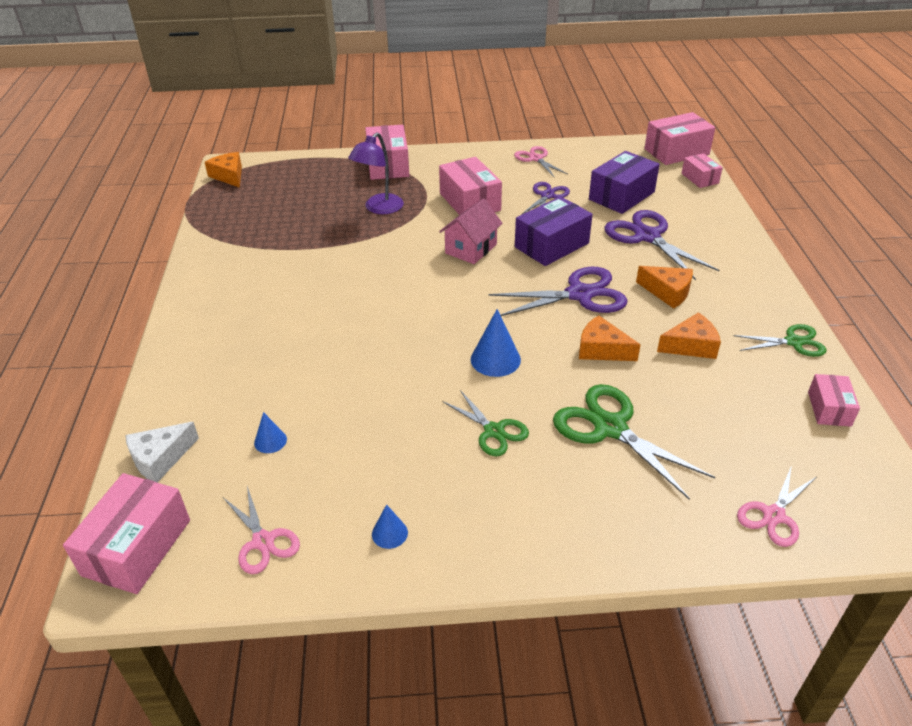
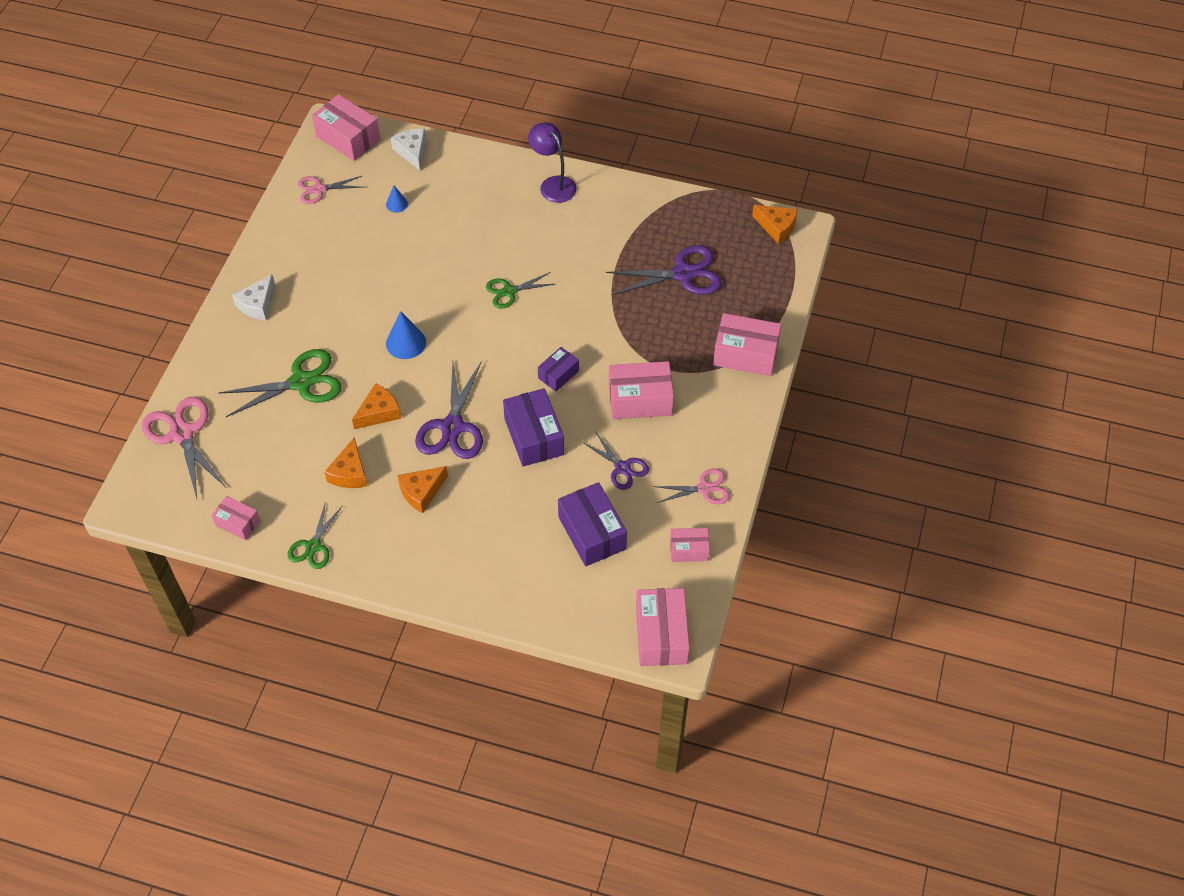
camera: 110 degrees right, 15 degrees up
(229, 176) = (776, 227): orange cheese -> orange cheese turned 45 degrees clockwise
(379, 208) = (660, 326): purple lamp -> purple lamp (553, 184)
(389, 533) = (289, 244): blue cone -> none
(471, 249) = (558, 374): pink house -> purple box
(494, 431) = (337, 318): green scissors -> green scissors (509, 291)
(518, 525) = (257, 304): none -> white cheese
(647, 236) = (510, 519): purple scissors -> purple scissors (683, 274)
(699, 178) = (593, 625): pink box -> pink box (689, 549)
(773, 515) = (182, 434): pink scissors -> pink scissors, size x1.66

